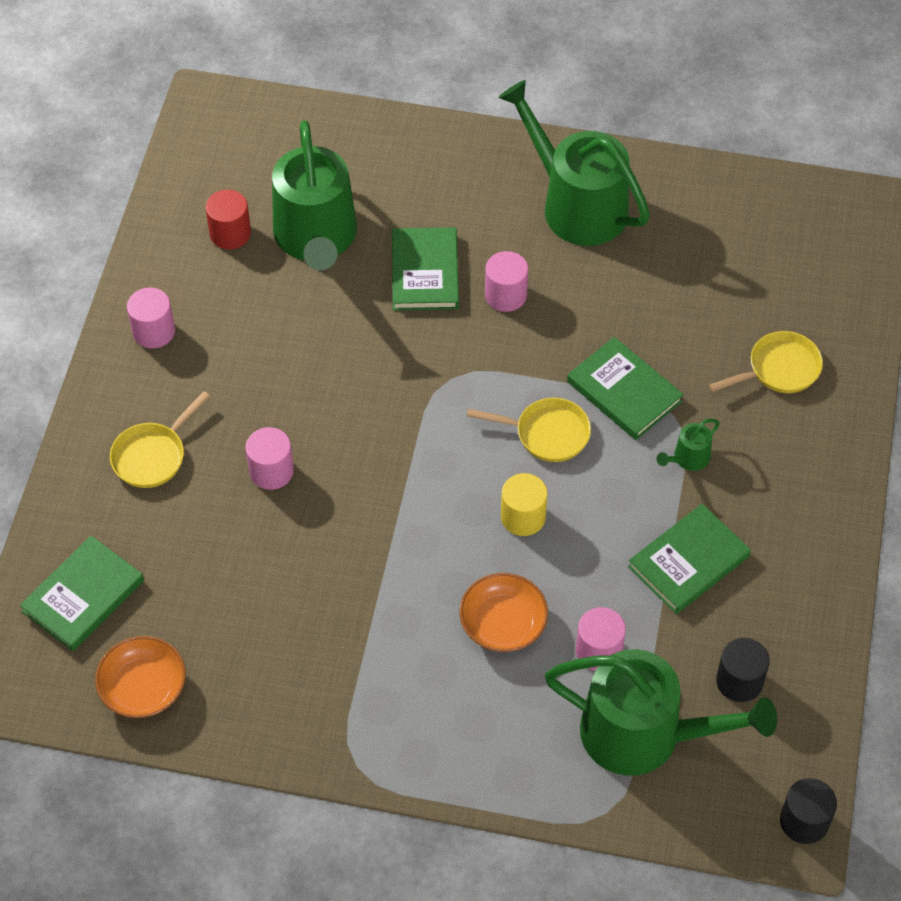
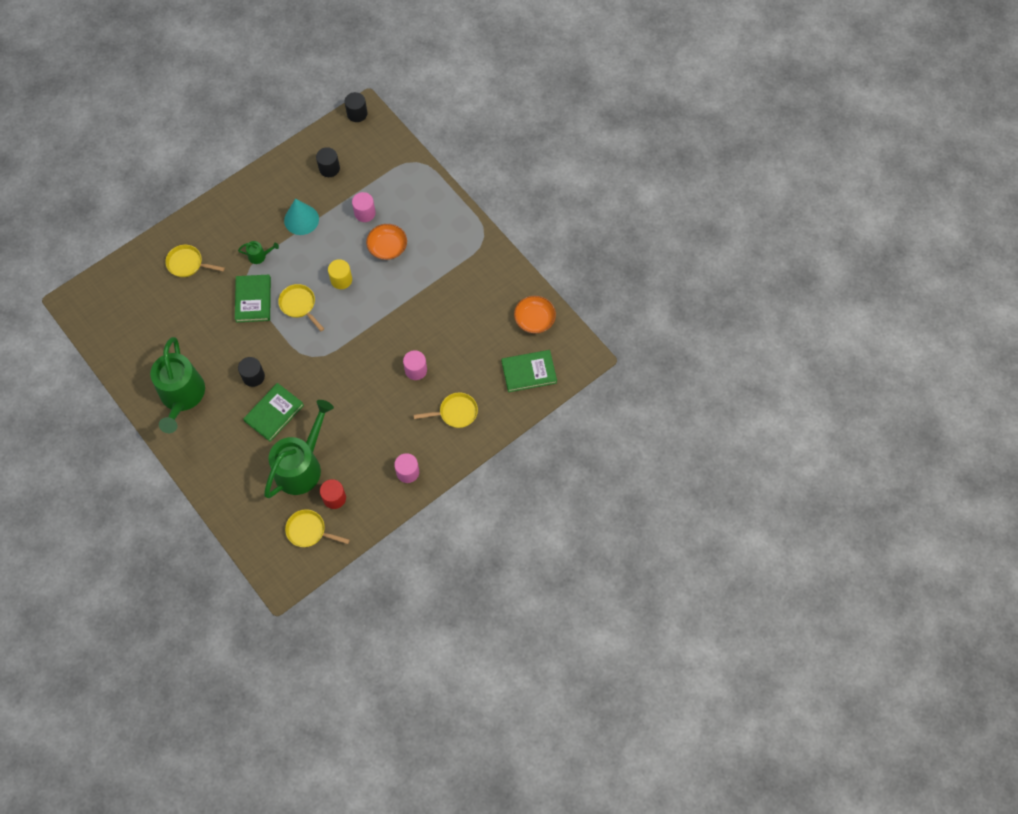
camera: 140 degrees left, 10 degrees up
(227, 176) = (309, 531): none -> yellow pan
(505, 295) = (253, 376): pink cylinder -> black cylinder
(643, 734) = (379, 176): green watering can -> none
(688, 561) = (301, 219): green book -> turquoise cone

